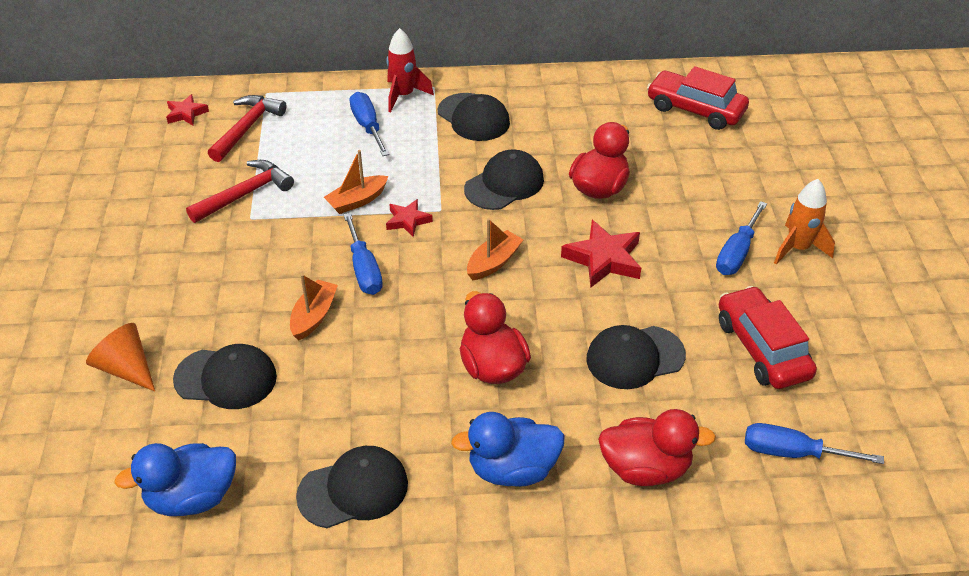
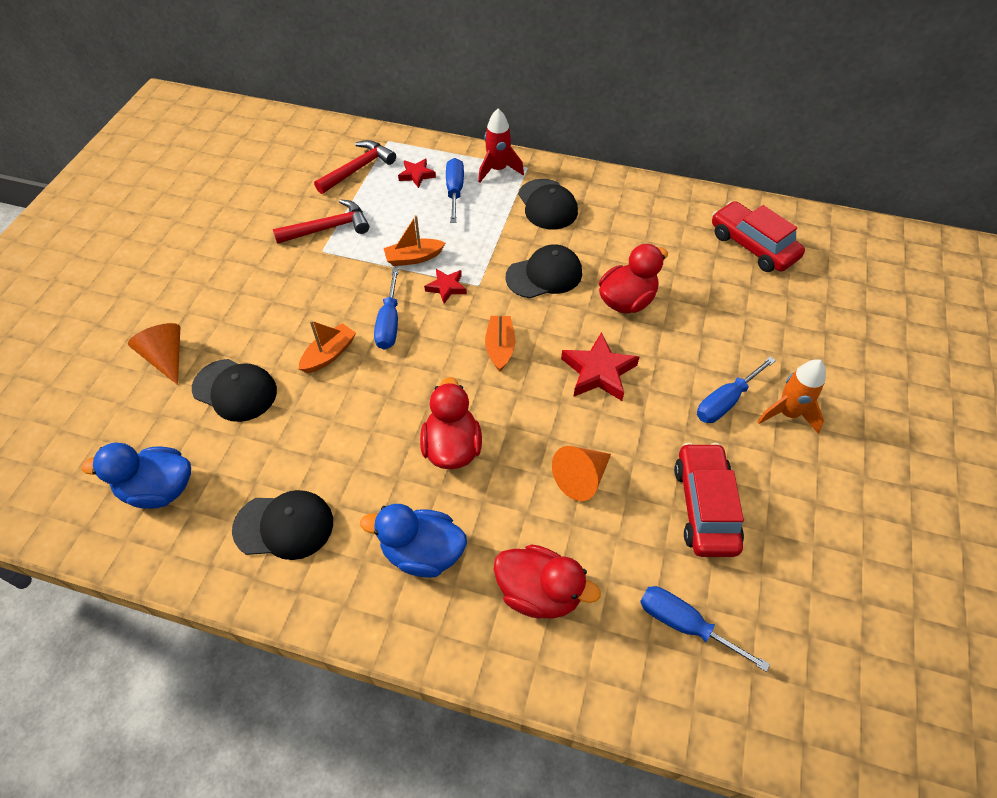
camera: 20 degrees right, 10 degrees up
(186, 113) = (317, 144): red star -> red star (416, 175)
(493, 262) = (500, 347): orange boat -> orange boat turned 60 degrees counterclockwise
(635, 357) = (581, 478): black cap -> orange cone

